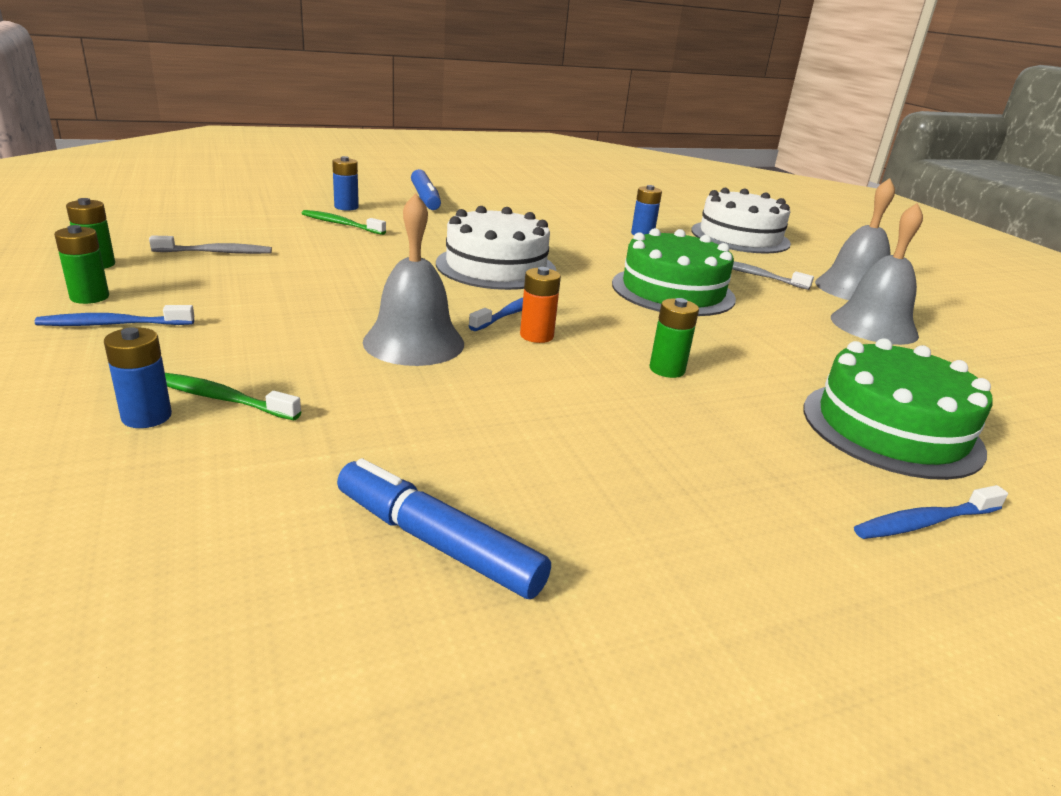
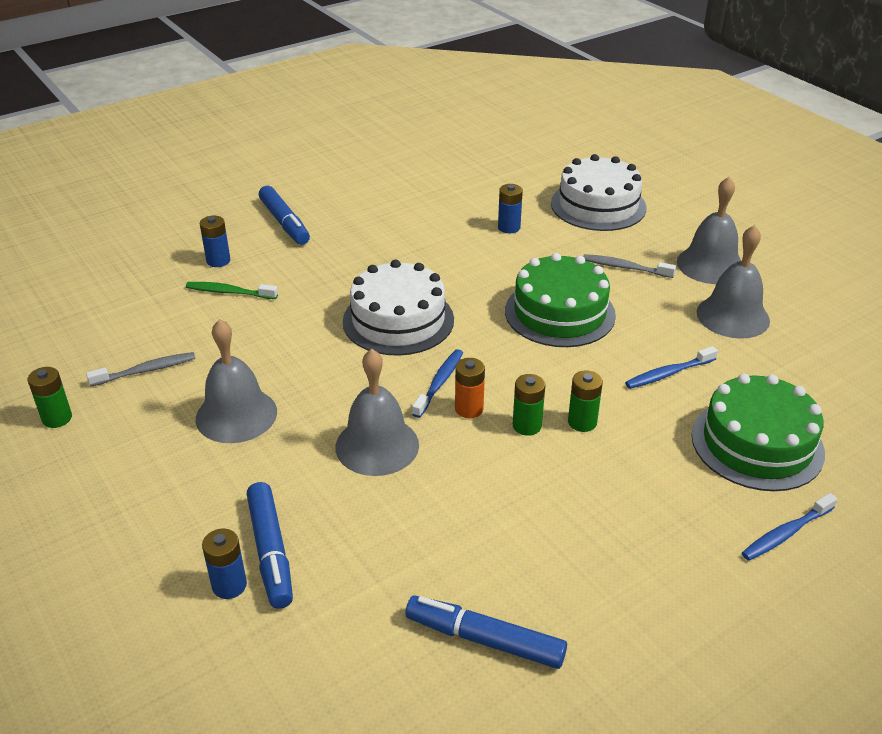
camera: 10 degrees left, 10 degrees up
(89, 297) = (85, 464): green battery -> green battery (527, 426)
(113, 324) = (131, 493): blue toothbrush -> blue toothbrush (668, 373)
(222, 399) = (270, 551): green toothbrush -> blue marker
(278, 294) = (236, 415): none -> grey bell

